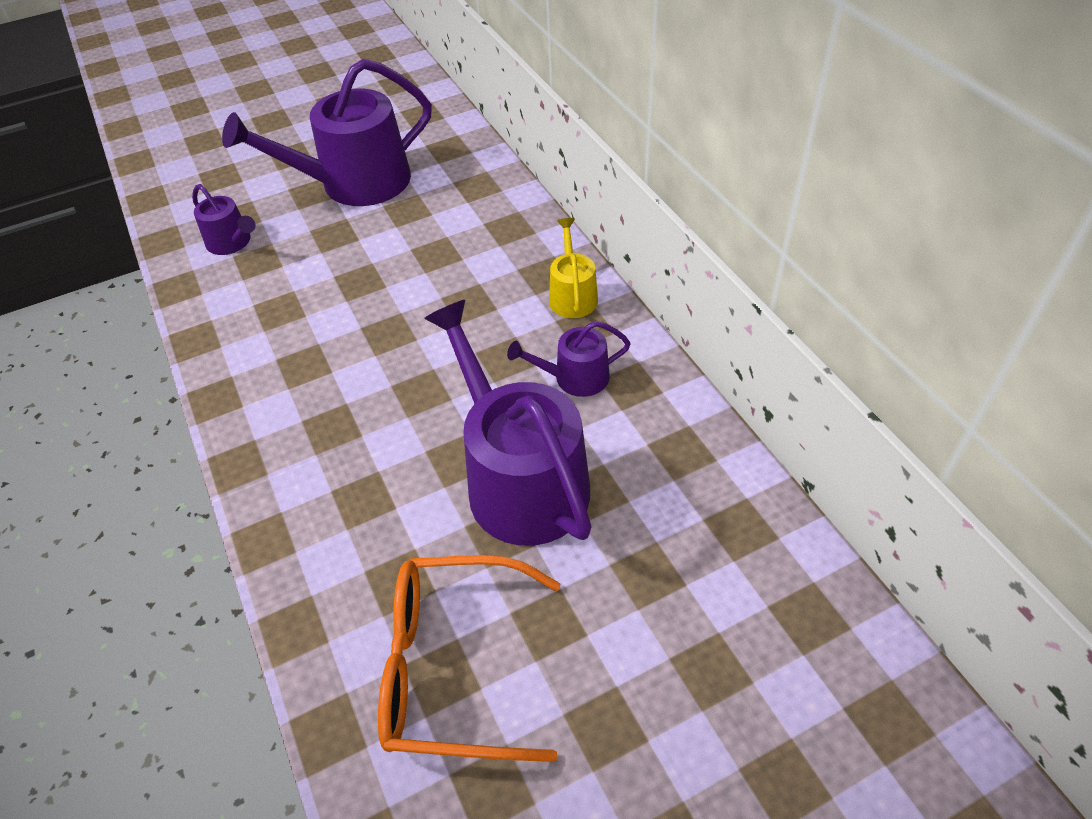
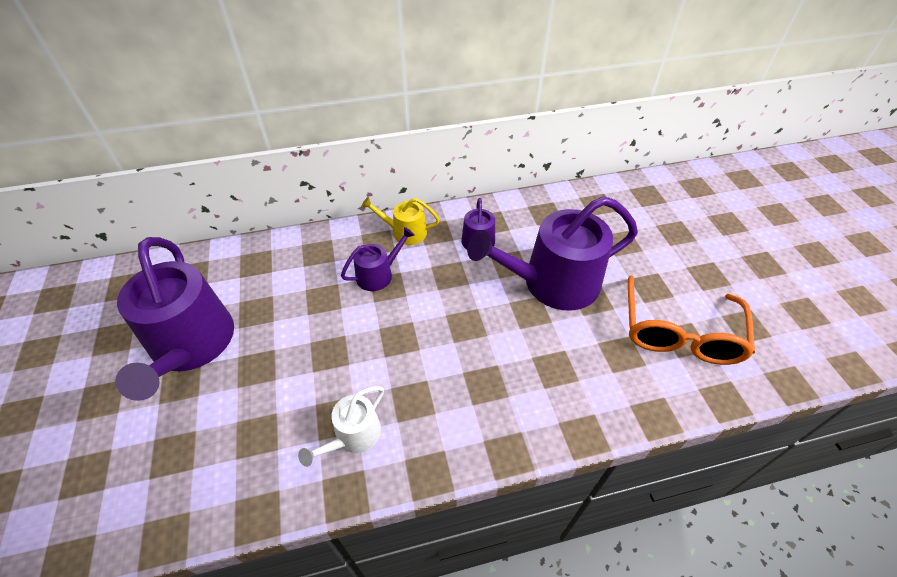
camera: 80 degrees left, 0 degrees up
(232, 243) = (214, 459): purple watering can -> purple watering can (378, 274)
(257, 328) = (353, 436): none -> white watering can

